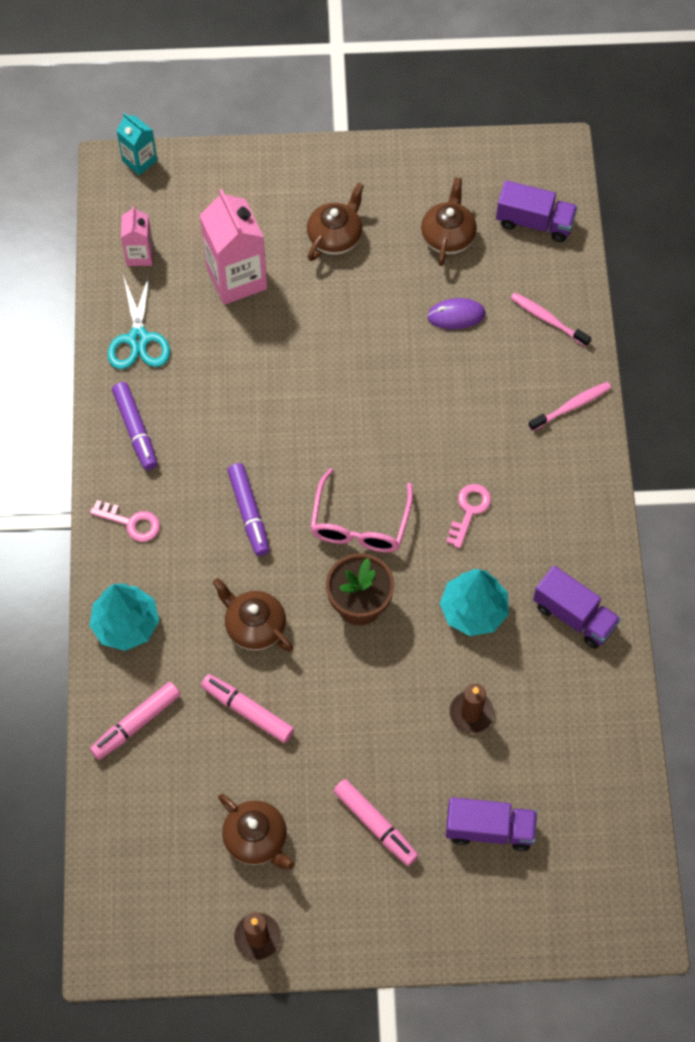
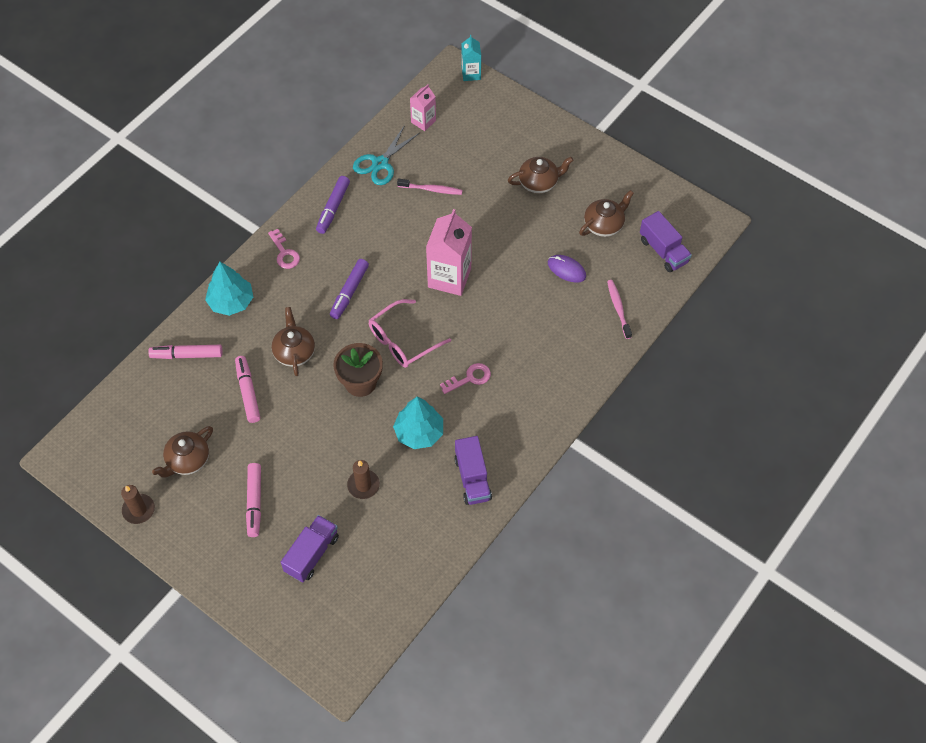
camera: 40 degrees right, 5 degrees down
(236, 278) = (463, 168): pink carton -> pink carton (449, 277)
(256, 839) = (187, 460): brown teapot -> brown teapot turned 45 degrees clockwise
(489, 829) = (312, 554): purple truck -> purple truck turned 105 degrees counterclockwise
(571, 406) = (585, 365): pink toothbrush -> pink toothbrush (431, 189)

